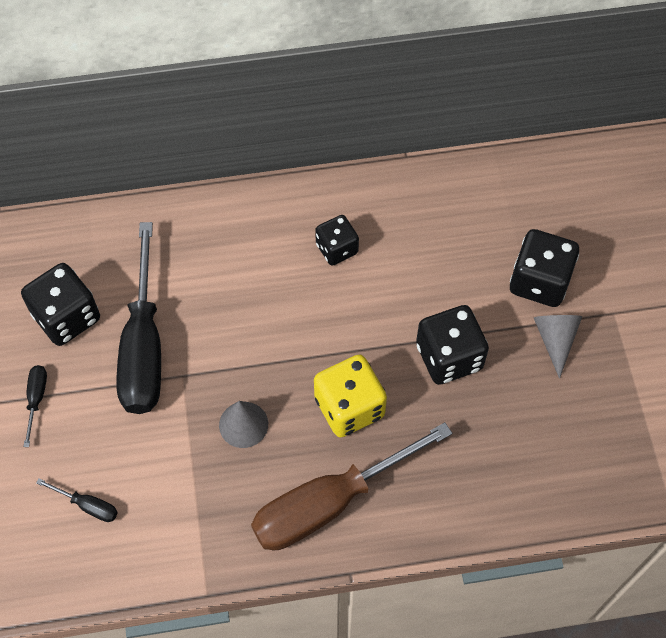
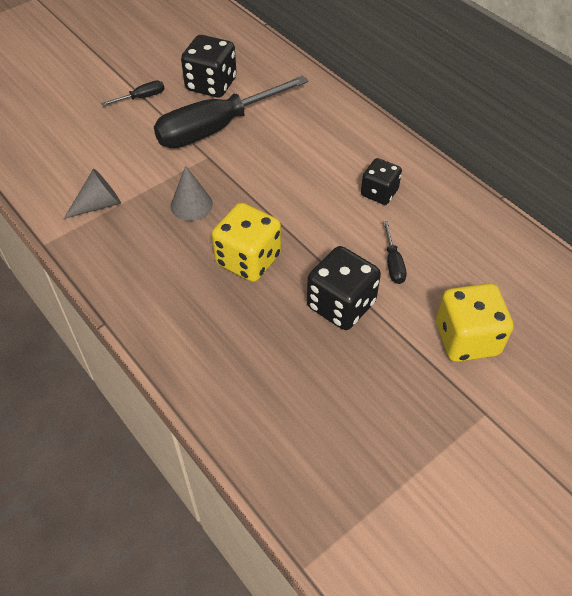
camera: 60 degrees right, 10 degrees down
(88, 505) = (79, 154): black screwdriver -> black screwdriver (393, 263)
(329, 503) = (157, 283): brown screwdriver -> none
(539, 281) = (466, 339): black dice -> yellow dice
(555, 340) = (418, 376): grey cone -> grey cone (99, 204)

